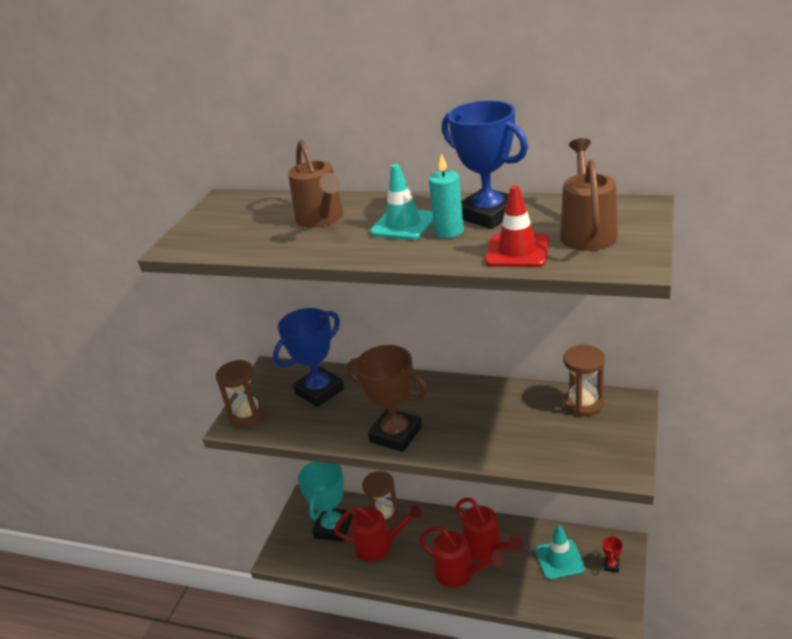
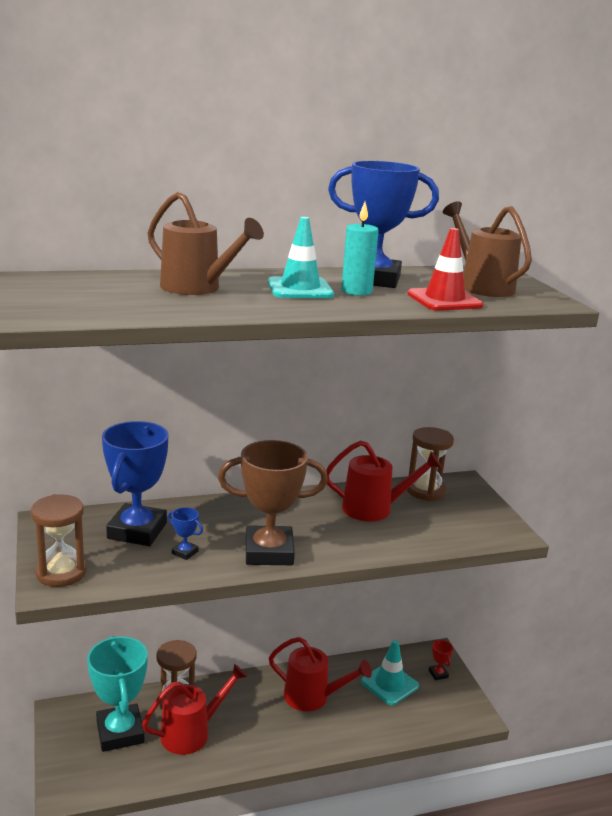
camera: 40 degrees left, 10 degrees down
(336, 419) = (185, 552): none -> blue trophy
(460, 573) = (302, 730): red watering can -> red watering can (375, 508)

